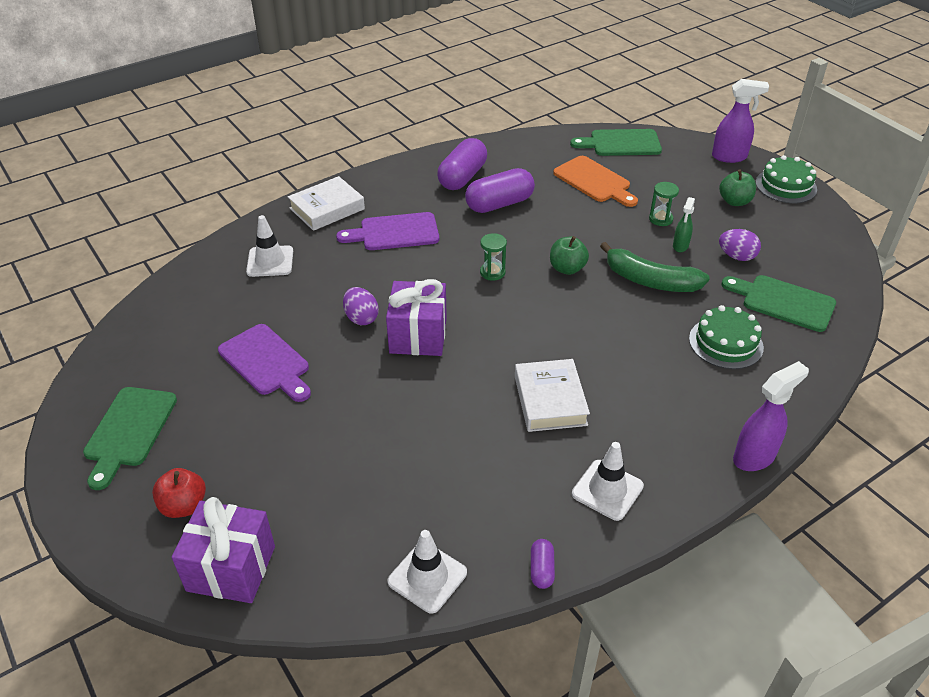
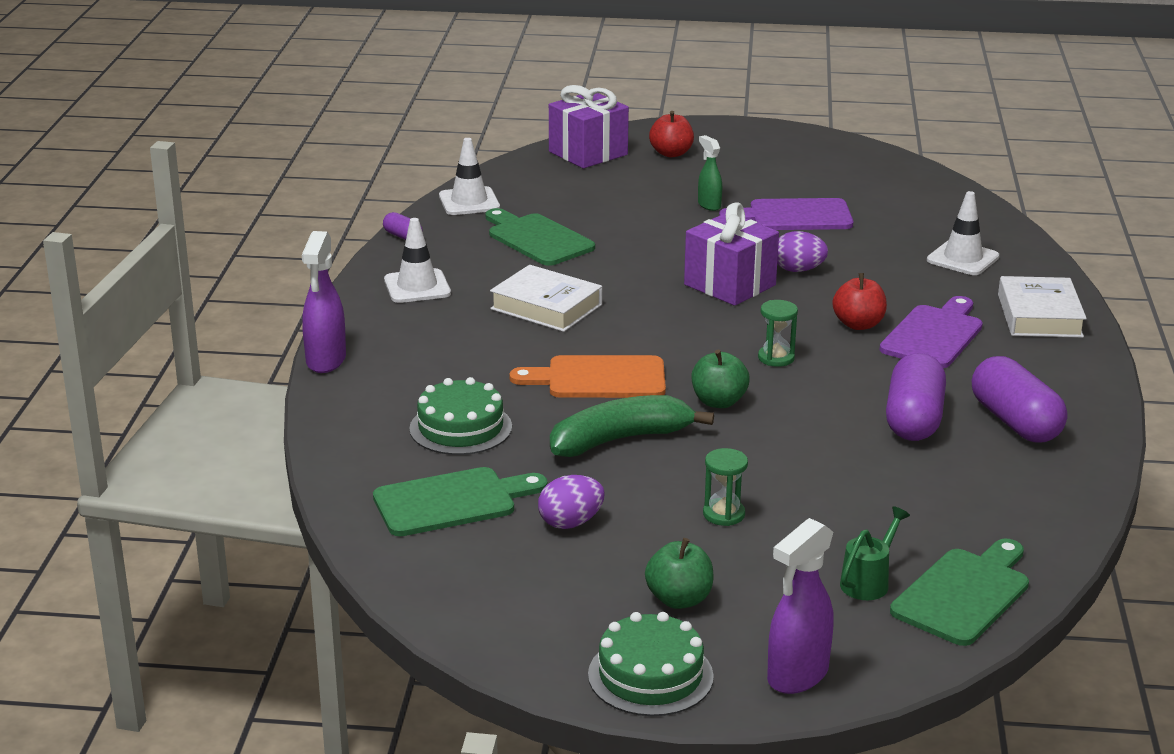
camera: 130 degrees right, 15 degrees down
(129, 431) = (784, 154): green cutting board -> green cutting board (537, 239)
(413, 262) = (858, 324): none -> red apple
(594, 181) = (881, 513): orange cutting board -> orange cutting board (599, 378)
(648, 165) = (868, 582): none -> green watering can
(680, 246) = (649, 495): green spray bottle -> green spray bottle (709, 205)

